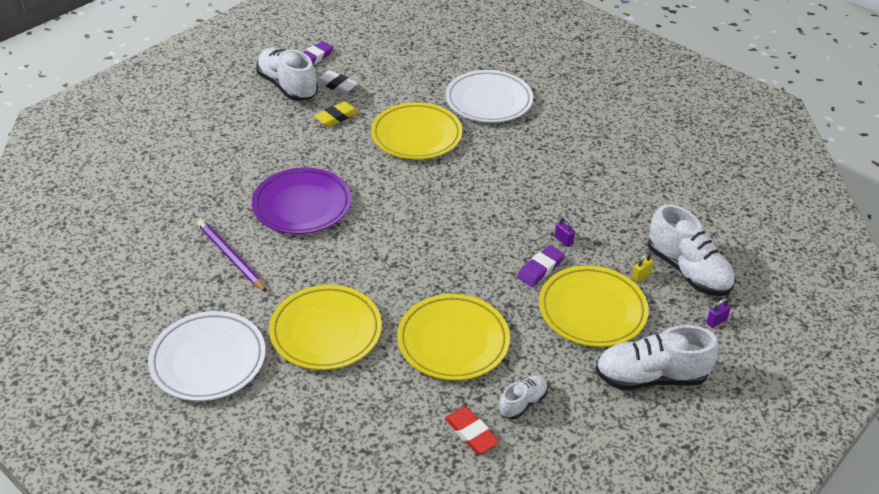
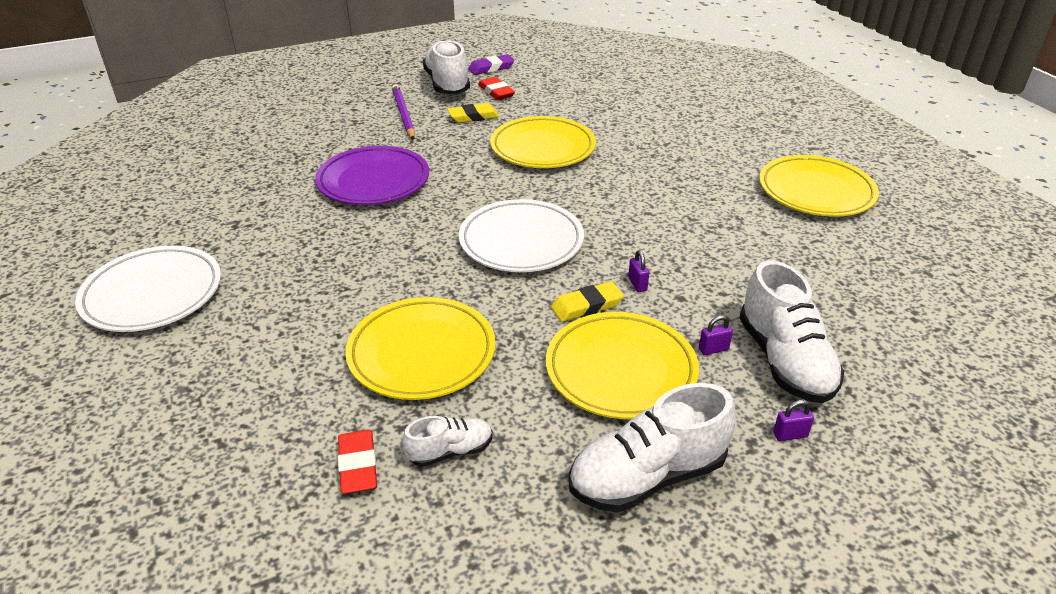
camera: 25 degrees right, 5 degrees down
(230, 257) = (264, 208): purple pencil -> purple pencil (403, 114)
(326, 331) = (292, 301): yellow plate -> yellow plate (816, 191)
(337, 85) = (496, 92): white eraser -> red eraser
(489, 101) = (646, 134): white plate -> white plate (521, 241)
(540, 268) = (586, 306): purple eraser -> yellow eraser
(641, 276) = (713, 349): yellow padlock -> purple padlock
(650, 377) = (647, 476): white shoe -> white shoe turned 45 degrees counterclockwise

